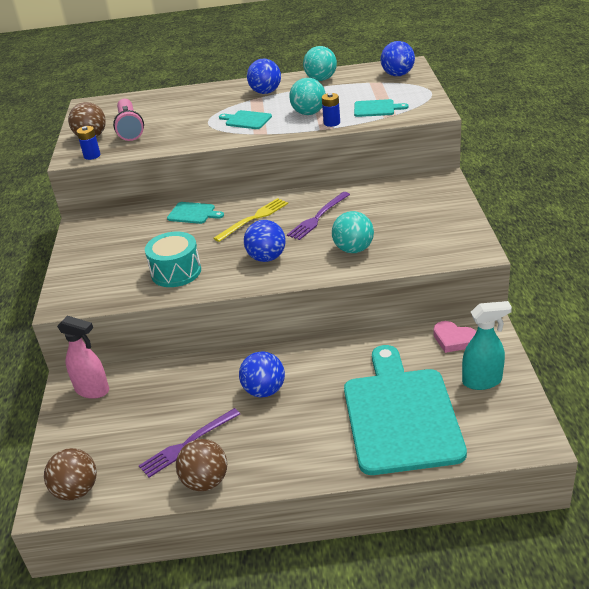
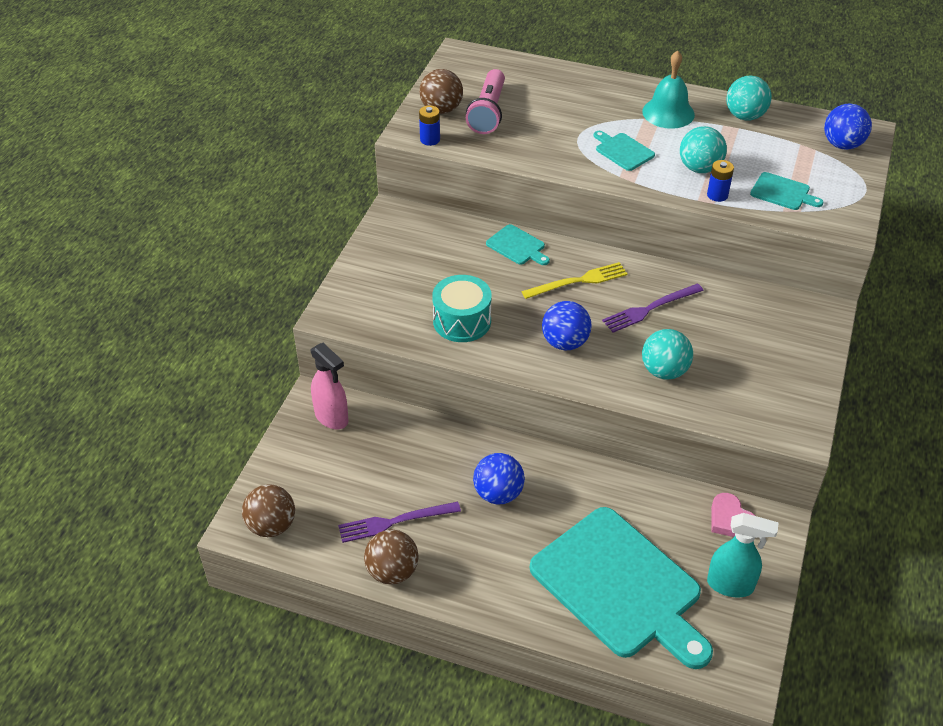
camera: 20 degrees right, 10 degrees up
(265, 92) = (668, 113): blue ball -> turquoise bell
(400, 415) = (620, 586): turquoise cutting board -> turquoise cutting board turned 120 degrees clockwise

